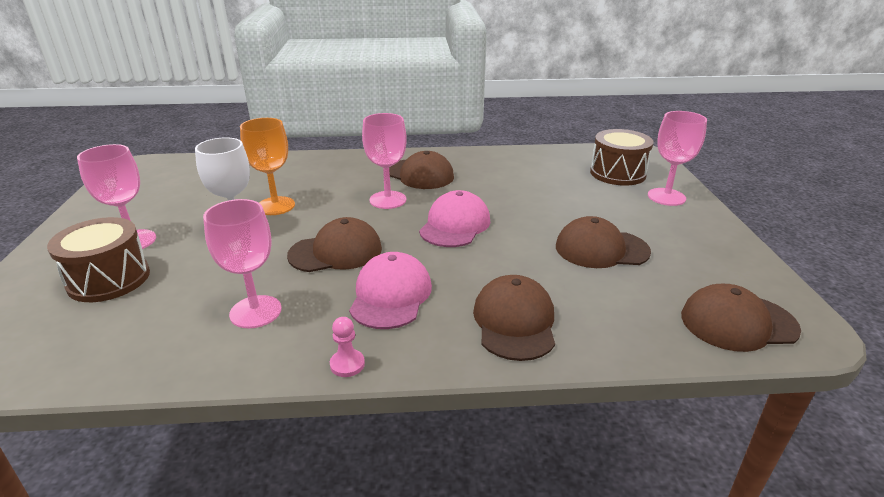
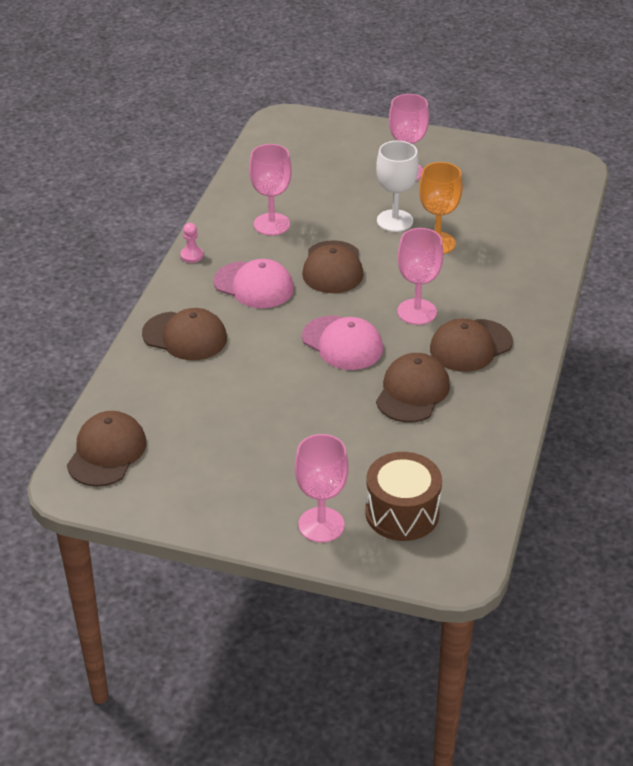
camera: 110 degrees right, 10 degrees up
(109, 279) = (351, 165): brown drum -> none
(601, 249) = (248, 422): brown cap -> brown cap (412, 392)

